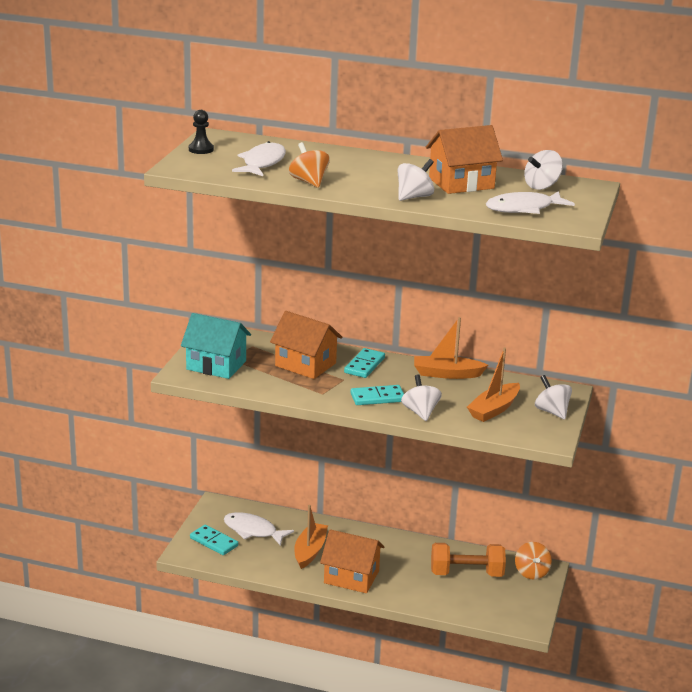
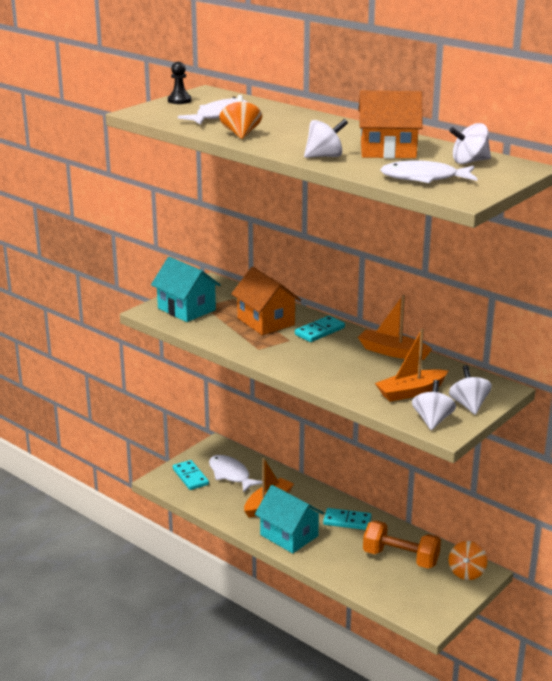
camera: 25 degrees right, 0 degrees up
(351, 577) = (289, 535): orange house -> turquoise house
(377, 397) = (306, 361): turquoise domino -> turquoise domino (347, 521)
(420, 412) = (335, 381): white spinning top -> white spinning top (432, 420)

